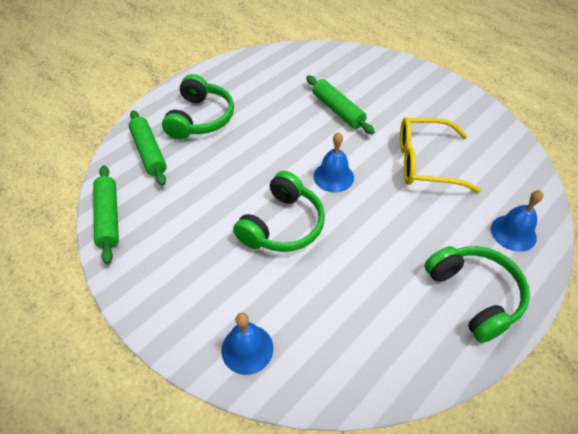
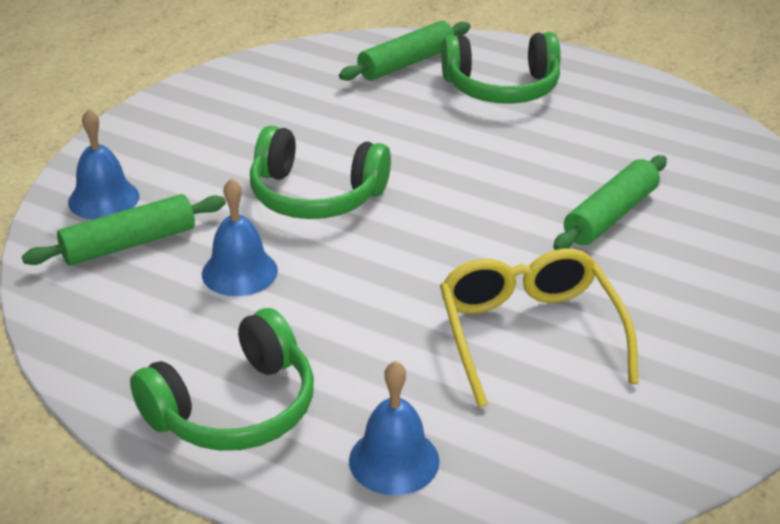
camera: 75 degrees right, 15 degrees down
(108, 218) = (278, 62): green rolling pin -> green rolling pin (129, 244)
(333, 176) = (438, 230): blue bell -> blue bell (239, 272)

